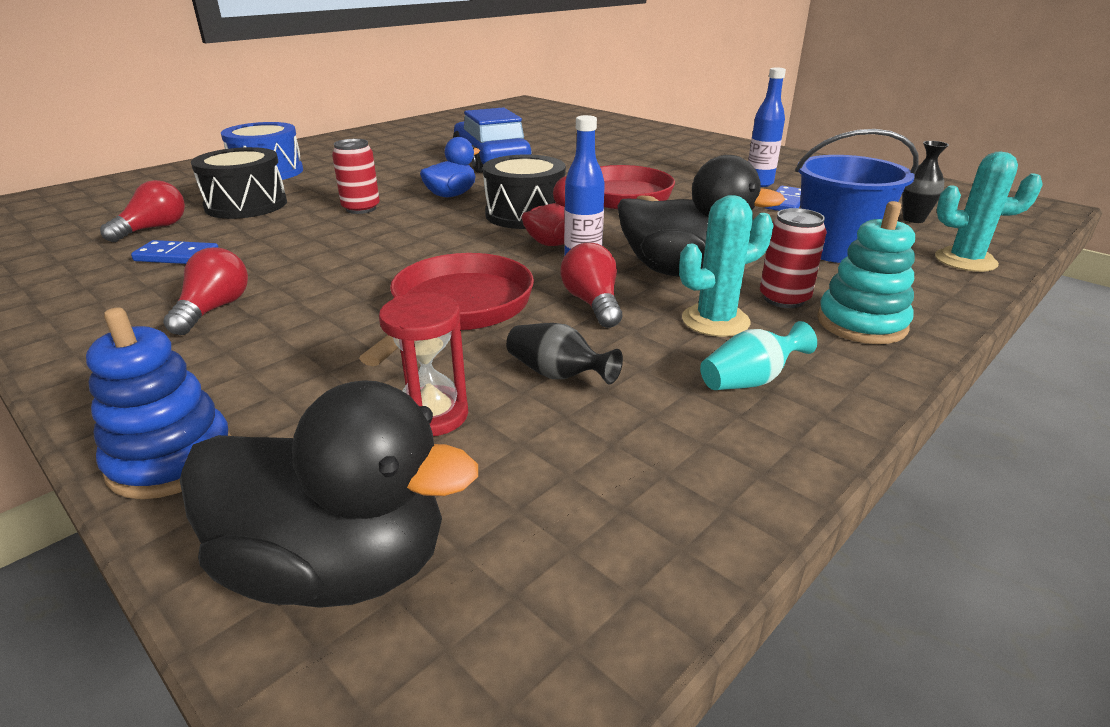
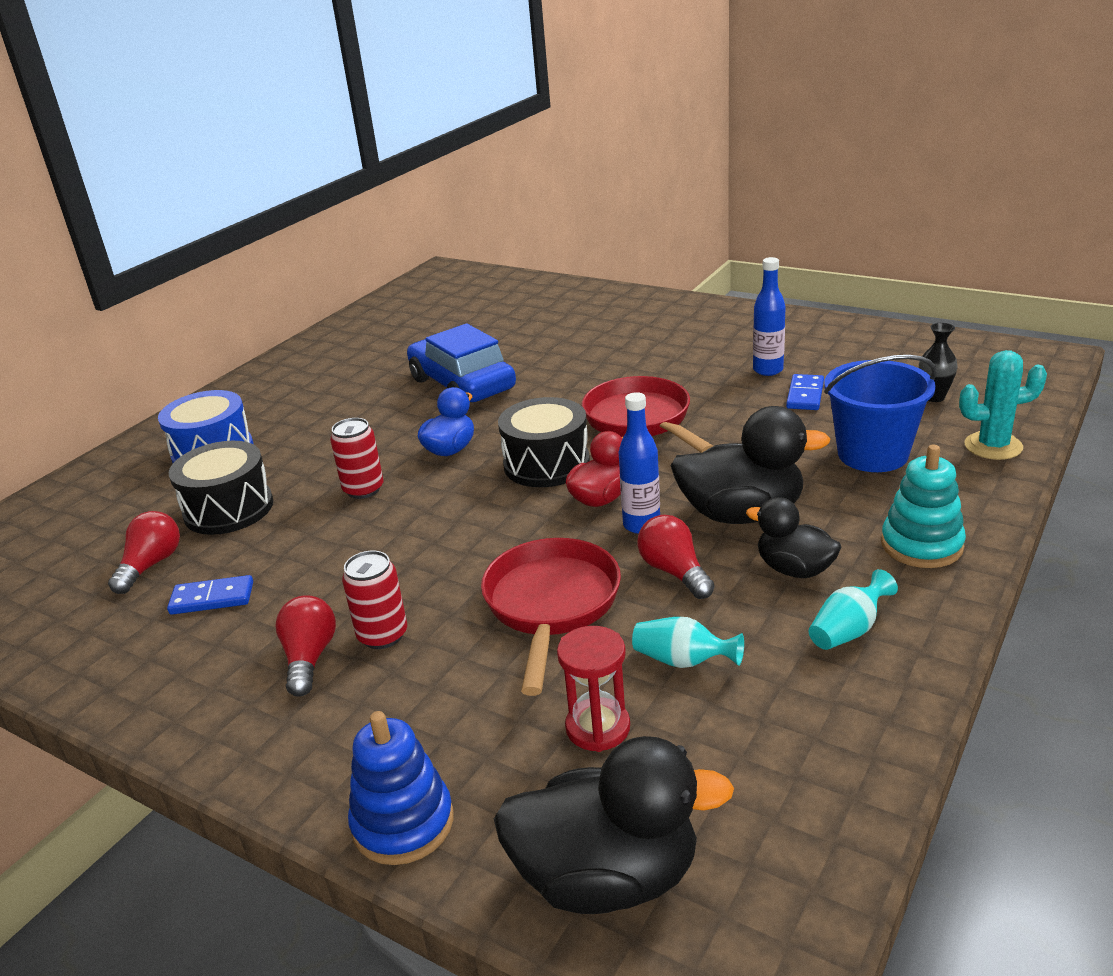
camera: 10 degrees left, 0 degrees up
(557, 374) = (683, 661): black vase -> turquoise vase
(715, 321) = (794, 569): turquoise cactus -> black duck
(784, 299) = (846, 529): red can -> red can (382, 635)

